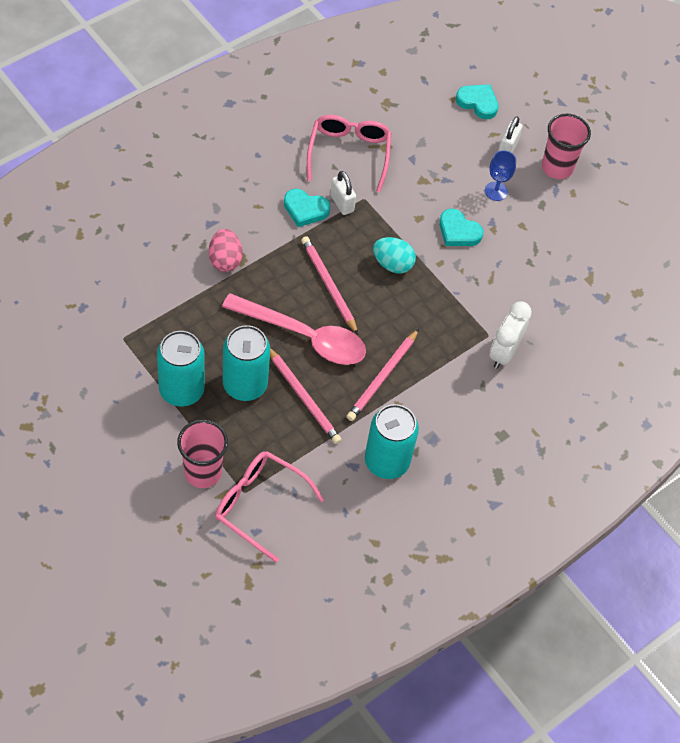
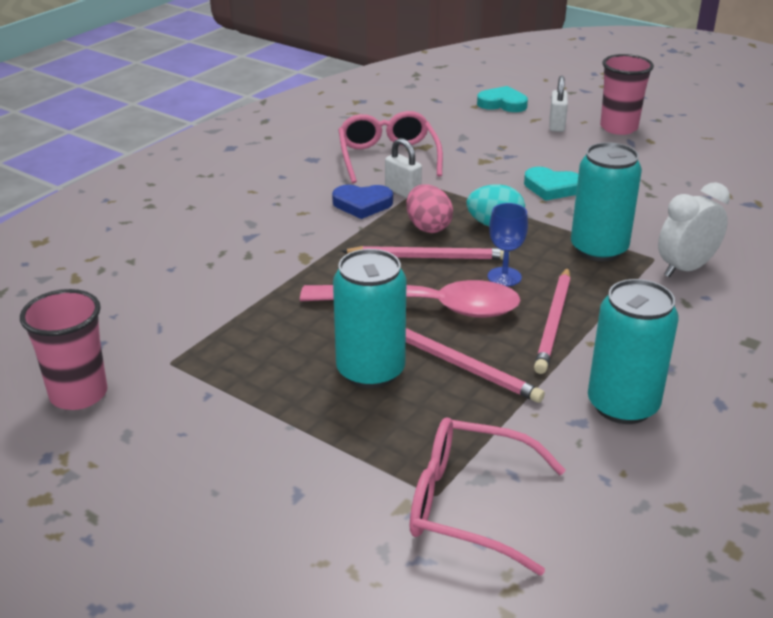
camera: 10 degrees left, 25 degrees down
(181, 390) = (280, 397): turquoise can -> turquoise can (598, 249)
(203, 472) = (357, 486): pink cup -> pink cup (79, 394)
(225, 260) = (283, 262): pink egg -> pink egg (428, 227)
(305, 209) = (362, 204): turquoise heart -> blue heart
(328, 285) = (428, 257): pink pencil -> pink pencil turned 135 degrees clockwise
(496, 191) = (569, 153): blue goblet -> blue goblet (504, 277)
(503, 352) = (685, 268): white clock -> white clock turned 45 degrees clockwise

